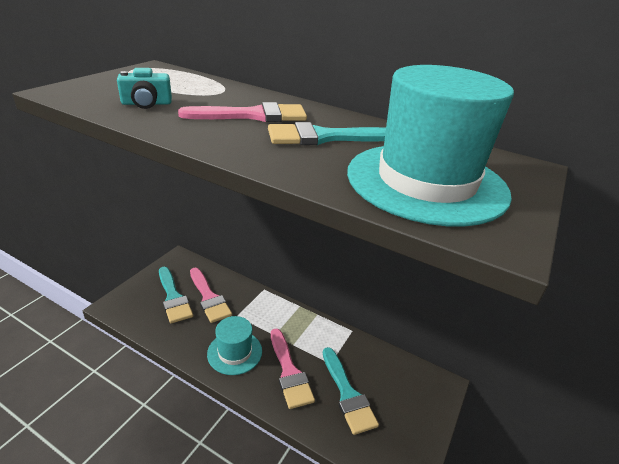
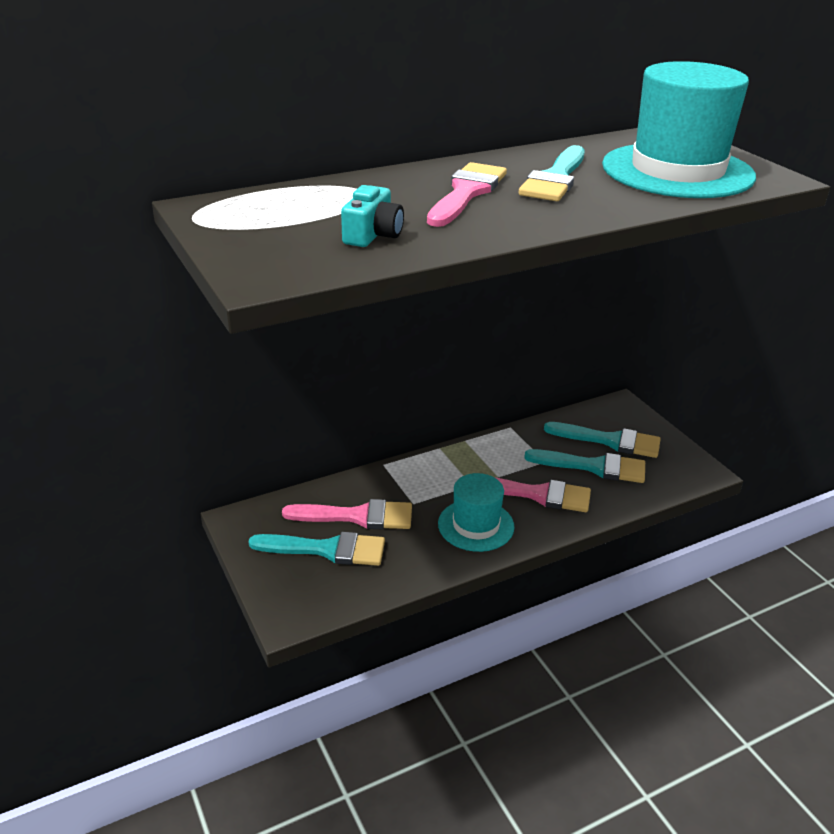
camera: 55 degrees left, 0 degrees up
(388, 393) = (609, 441): none -> turquoise brush

